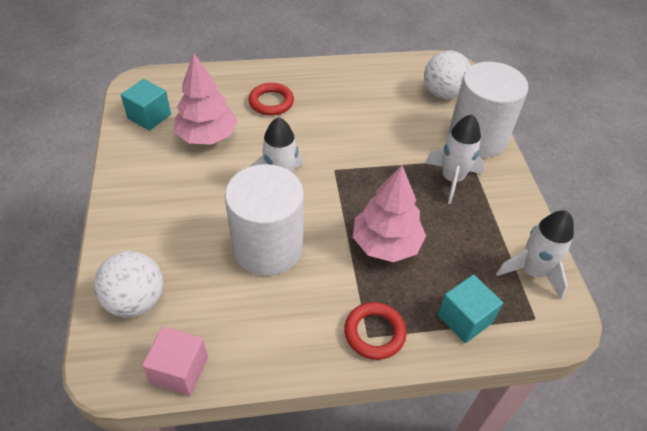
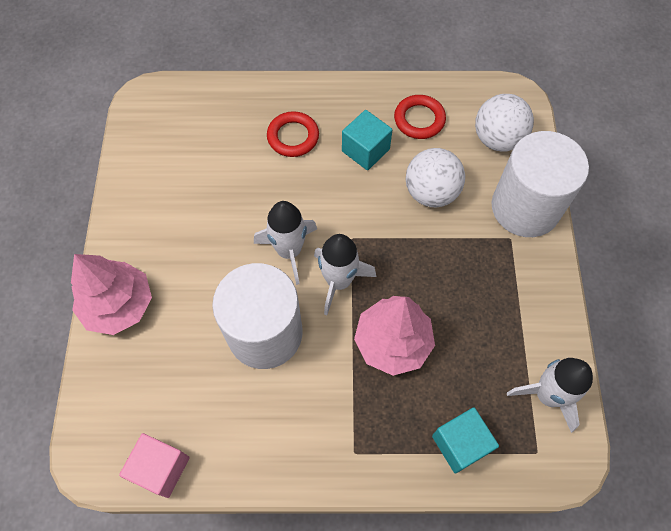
camera: 10 degrees right, 15 degrees up
(136, 300) = (124, 384): white ball -> white ball (431, 192)
(149, 116) = (155, 147): turquoise cube -> turquoise cube (365, 150)
(207, 136) = (216, 180): pink tree -> pink tree (119, 305)
(374, 333) = (361, 449): red ring -> red ring (419, 119)
(452, 179) = (483, 264): white rocket -> white rocket (339, 281)

